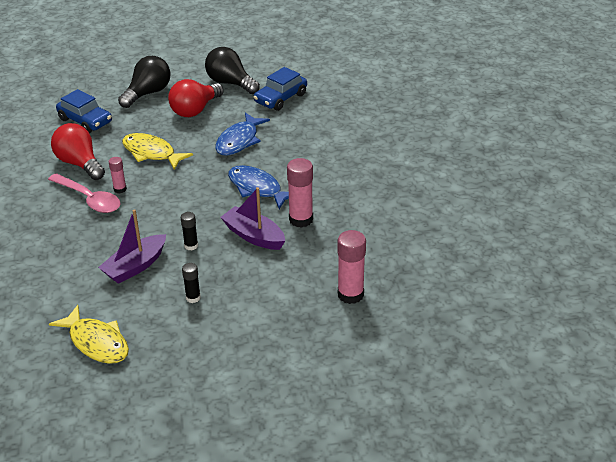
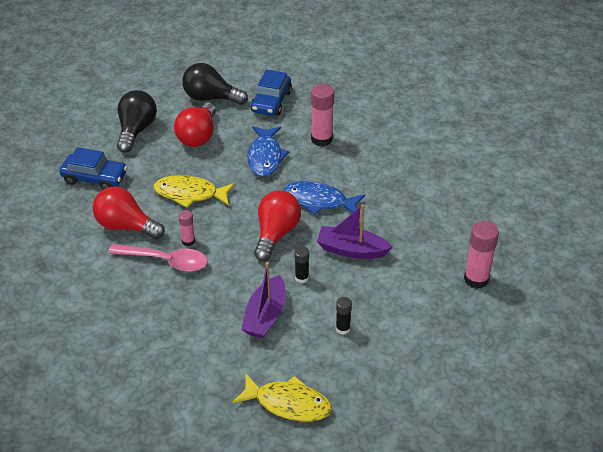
camera: 25 degrees left, 5 degrees up
(198, 204) = (276, 234): none -> red light bulb
(301, 219) = (381, 220): pink glue stick -> pink glue stick (321, 139)

